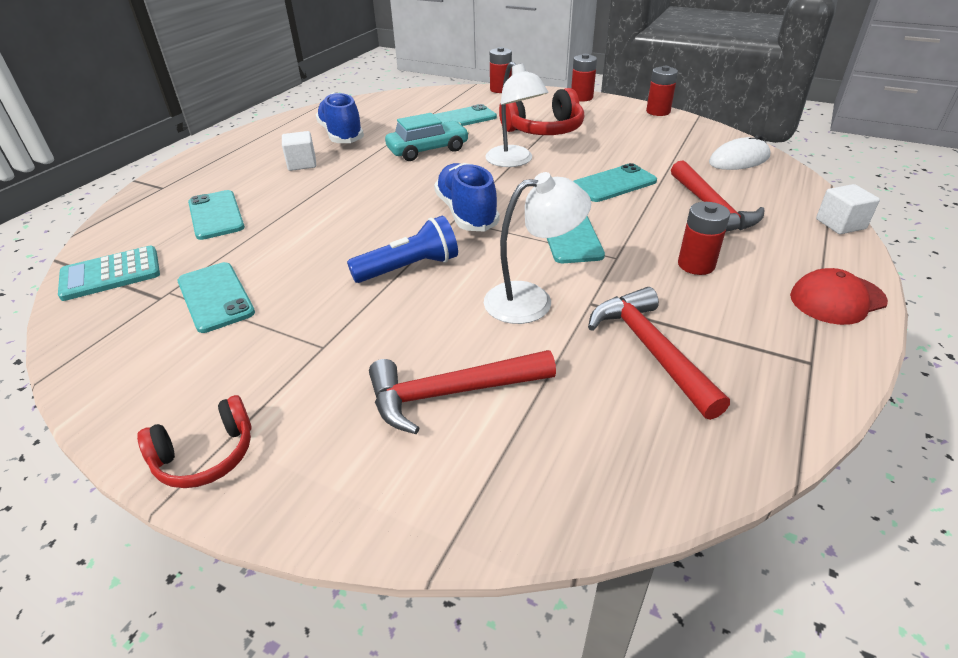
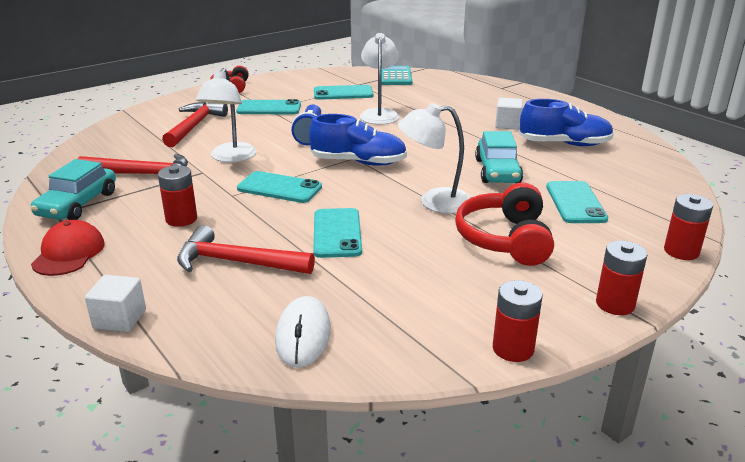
camera: 115 degrees right, 10 degrees down
(216, 215) = (442, 97): turquoise phone -> turquoise phone (269, 108)
(302, 241) = (379, 114): none -> white lamp
(774, 358) = (77, 204): none -> turquoise car

